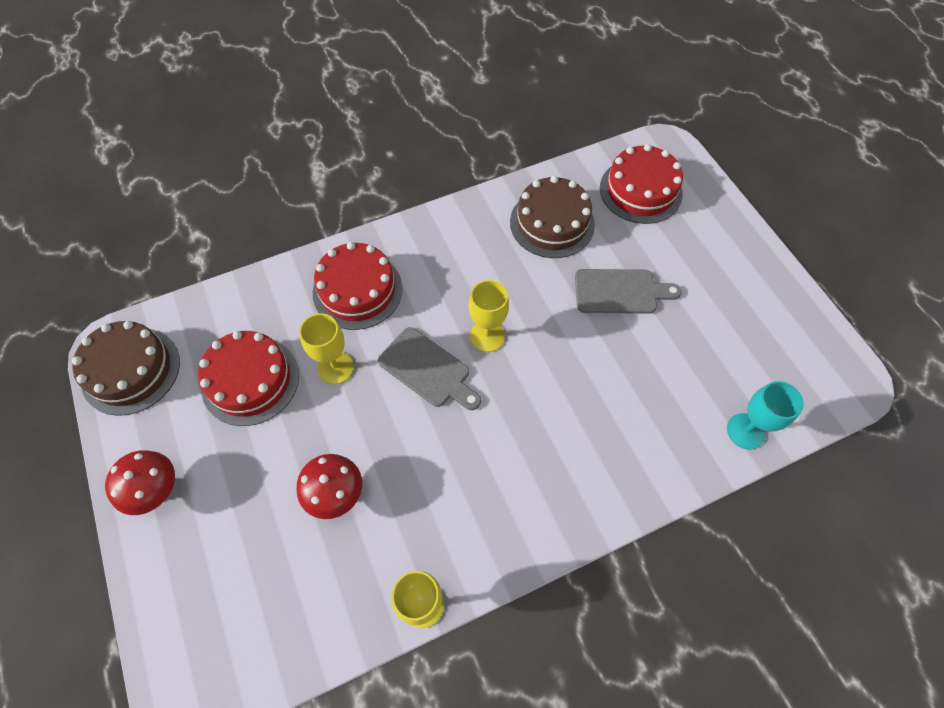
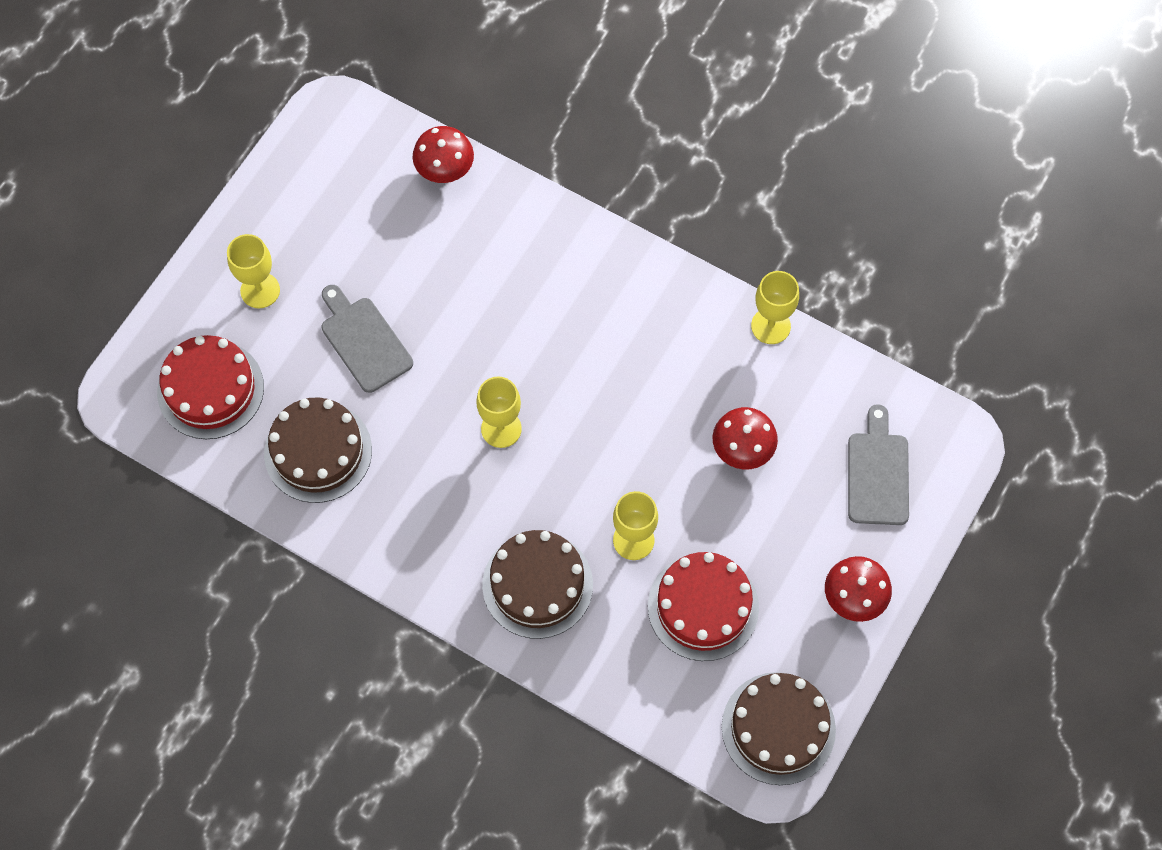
camera: 125 degrees left, 5 degrees up
(357, 290) = (537, 584): red cake -> brown cake
(428, 369) = (574, 457): grey cutting board -> grey cutting board (877, 473)
(703, 253) = (260, 290): none -> yellow goblet
(746, 431) = (445, 171): turquoise goblet -> red mushroom

